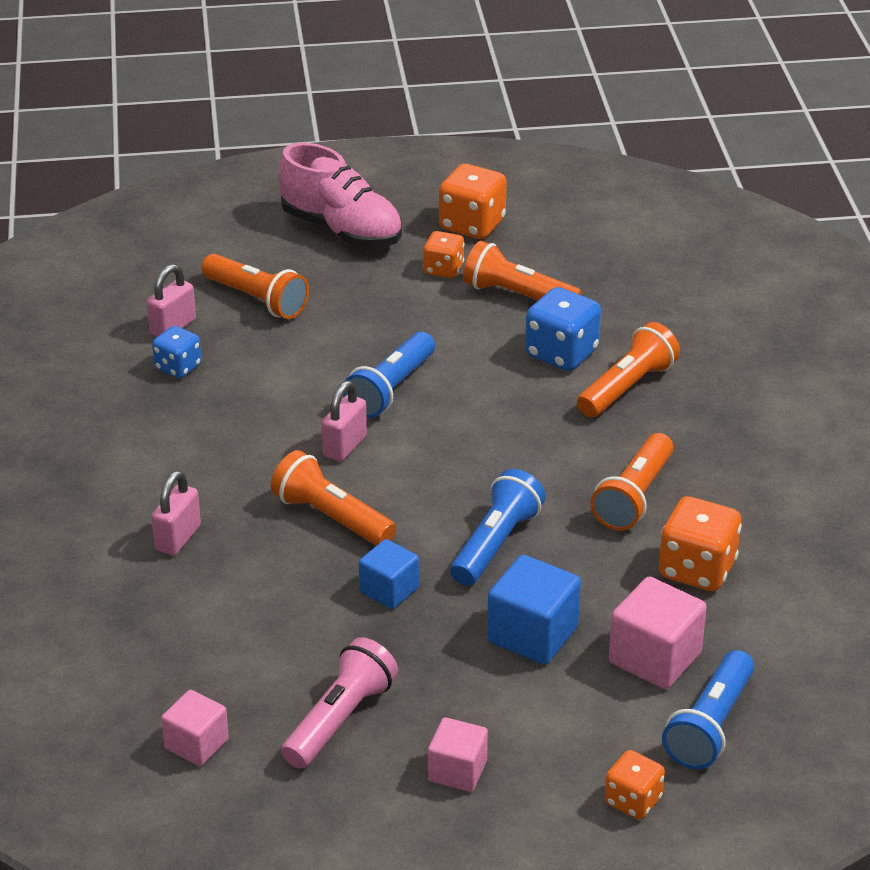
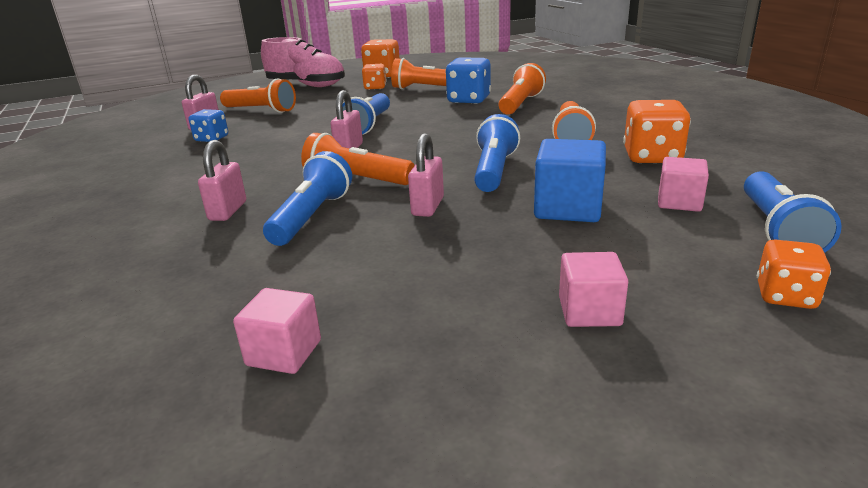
camera: 15 degrees left, 10 degrees down
(263, 573) = (312, 217): none -> blue flashlight
(340, 719) = (437, 297): pink flashlight -> none
(389, 590) = (427, 206): blue cube -> pink padlock
(655, 658) = (679, 202): pink cube -> pink cube, size x0.65

